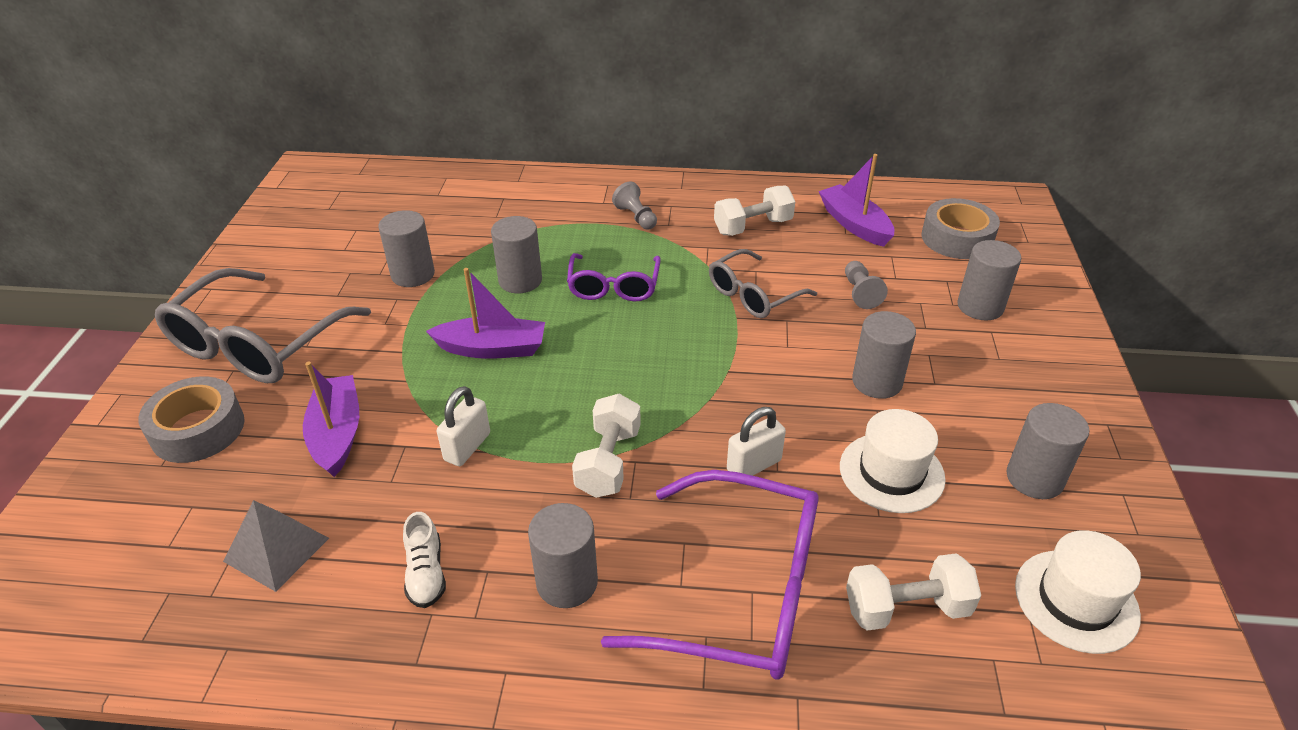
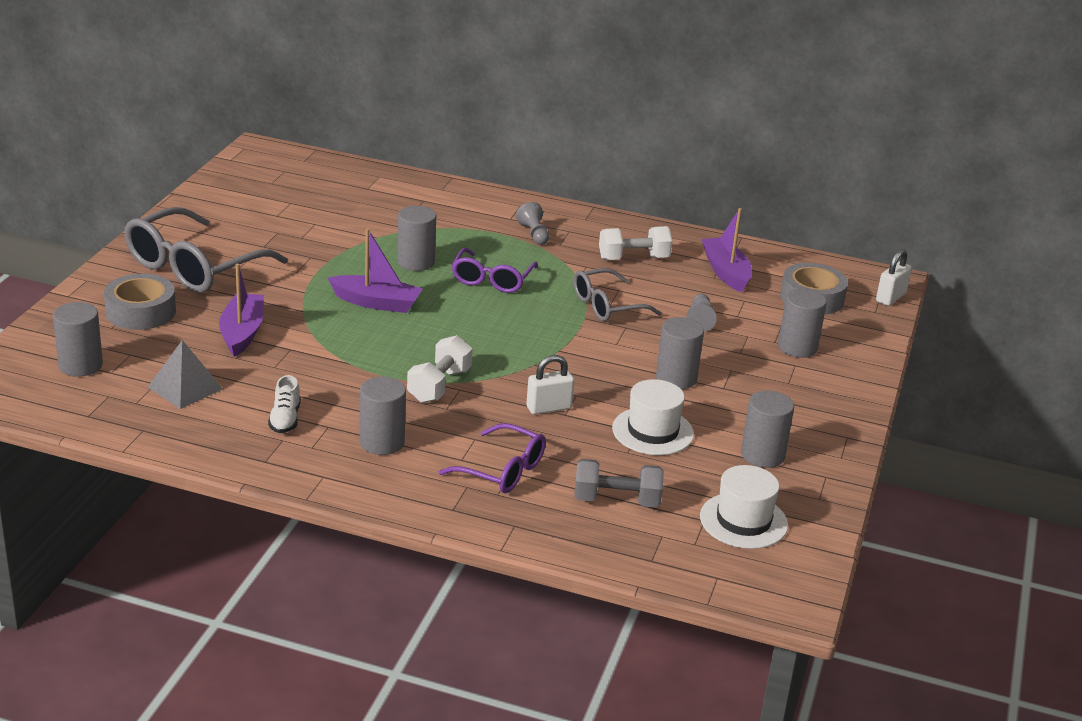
camera: 10 degrees right, 10 degrees down
(413, 274) = (328, 242): grey cylinder -> grey cylinder (80, 365)
(467, 447) = (337, 358): white padlock -> white padlock (890, 298)
(741, 592) = (503, 470): purple glasses -> purple glasses, size x0.59
(906, 608) = (616, 500): white dumbbell -> grey dumbbell

